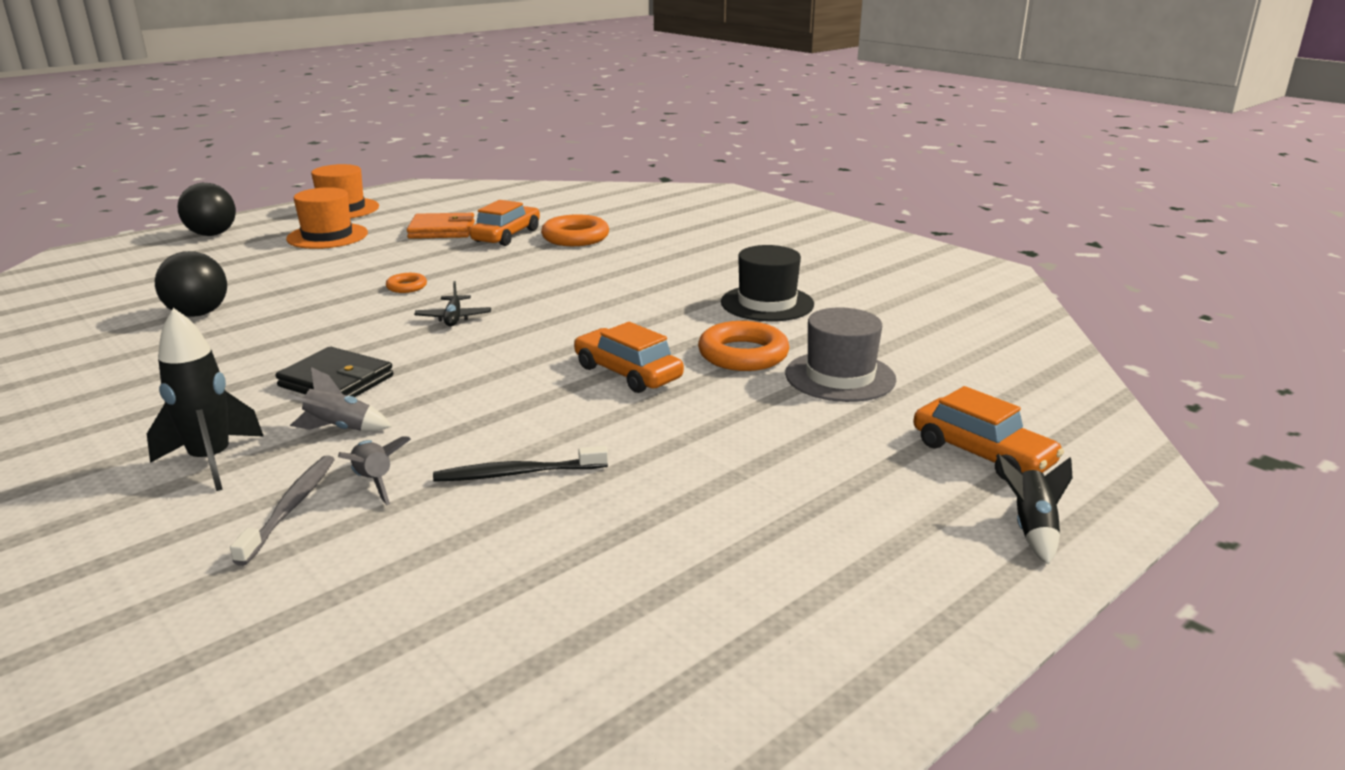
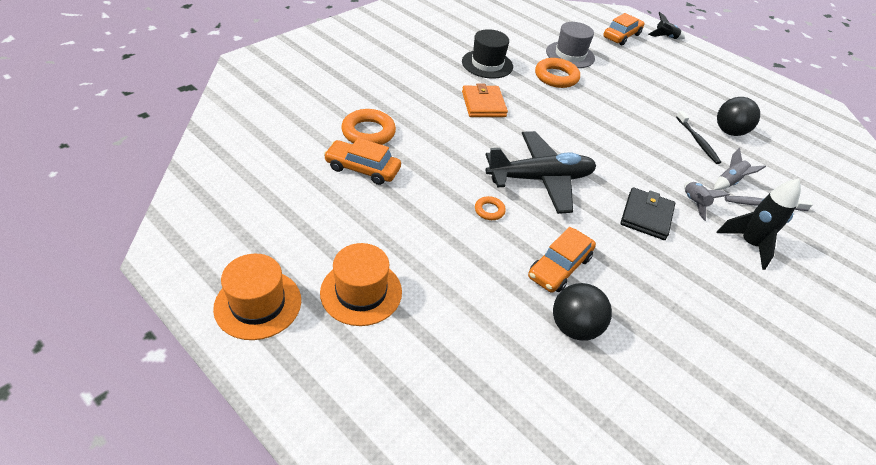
camera: 100 degrees left, 20 degrees up
(212, 234) = (351, 408): black ball -> black ball (729, 132)
(442, 230) = (345, 210): orange wallet -> orange wallet (483, 104)
(453, 318) = (540, 179): black plane -> black plane, size x2.38
(627, 373) = (590, 111): orange car -> orange car (559, 267)

